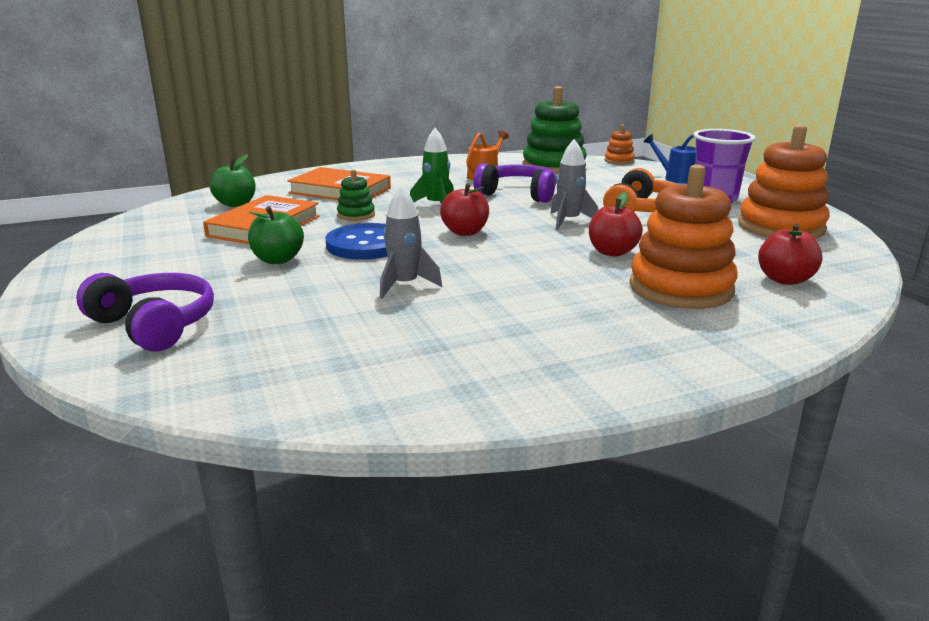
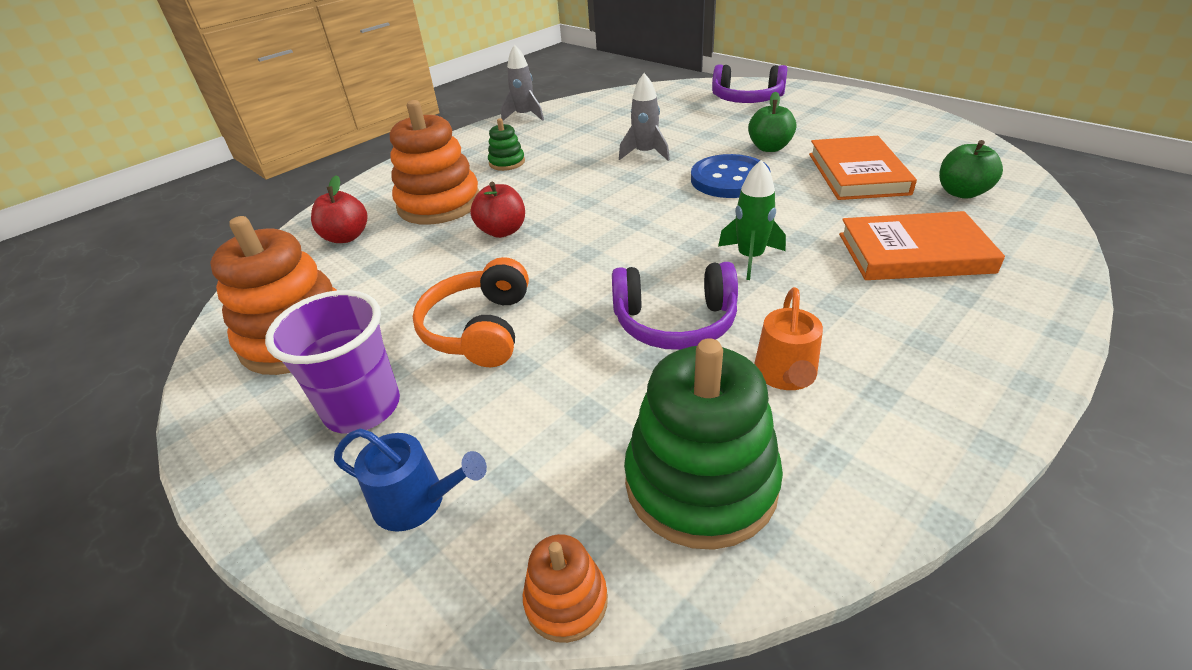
camera: 160 degrees right, 15 degrees up
(356, 215) = (807, 213): green stacking toy -> green stacking toy (507, 162)
(465, 232) = (663, 219): red apple -> none
(568, 221) = (567, 271): grey rocket -> grey rocket (525, 116)

